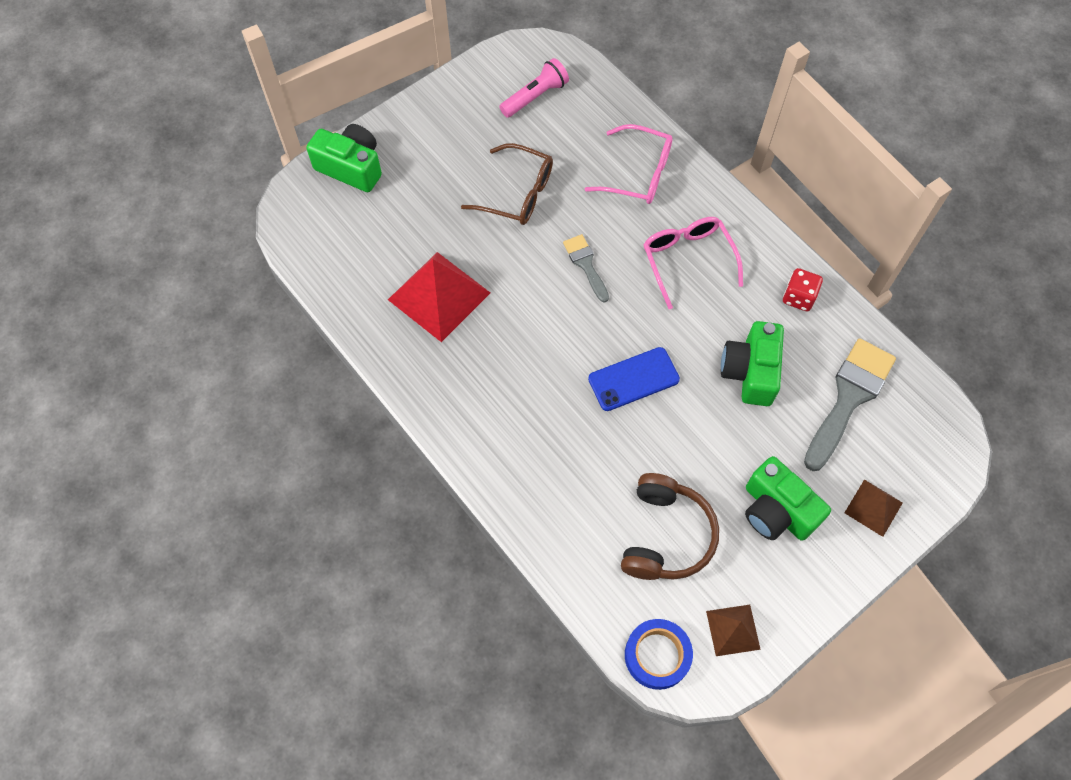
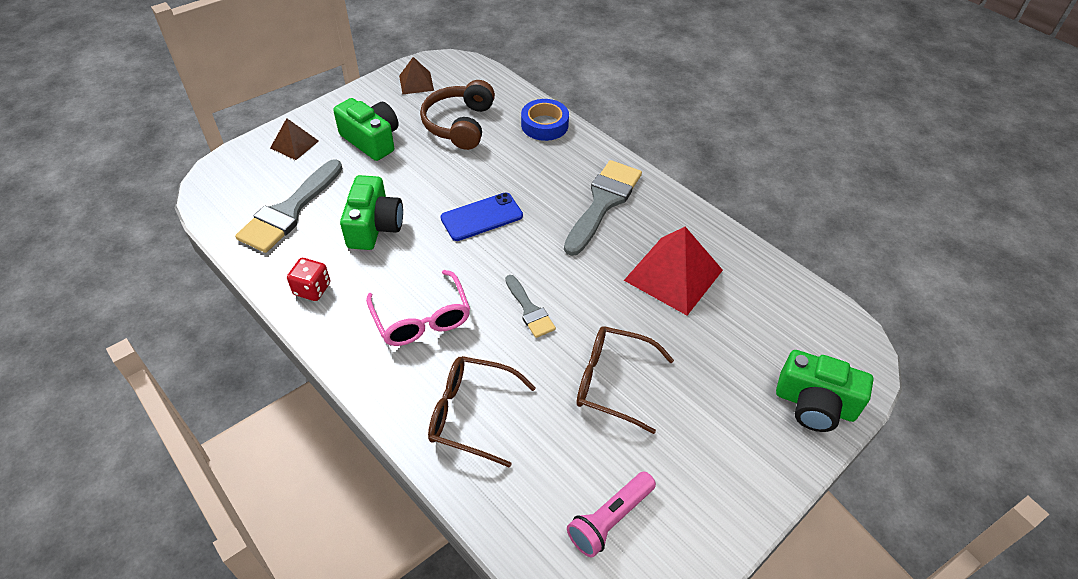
camera: 175 degrees right, 15 degrees down
(495, 393) = (603, 202): none -> grey brush
(638, 174) = (471, 414): pink glasses -> brown glasses
(657, 655) = (469, 71): blue tape -> blue tape (544, 125)

